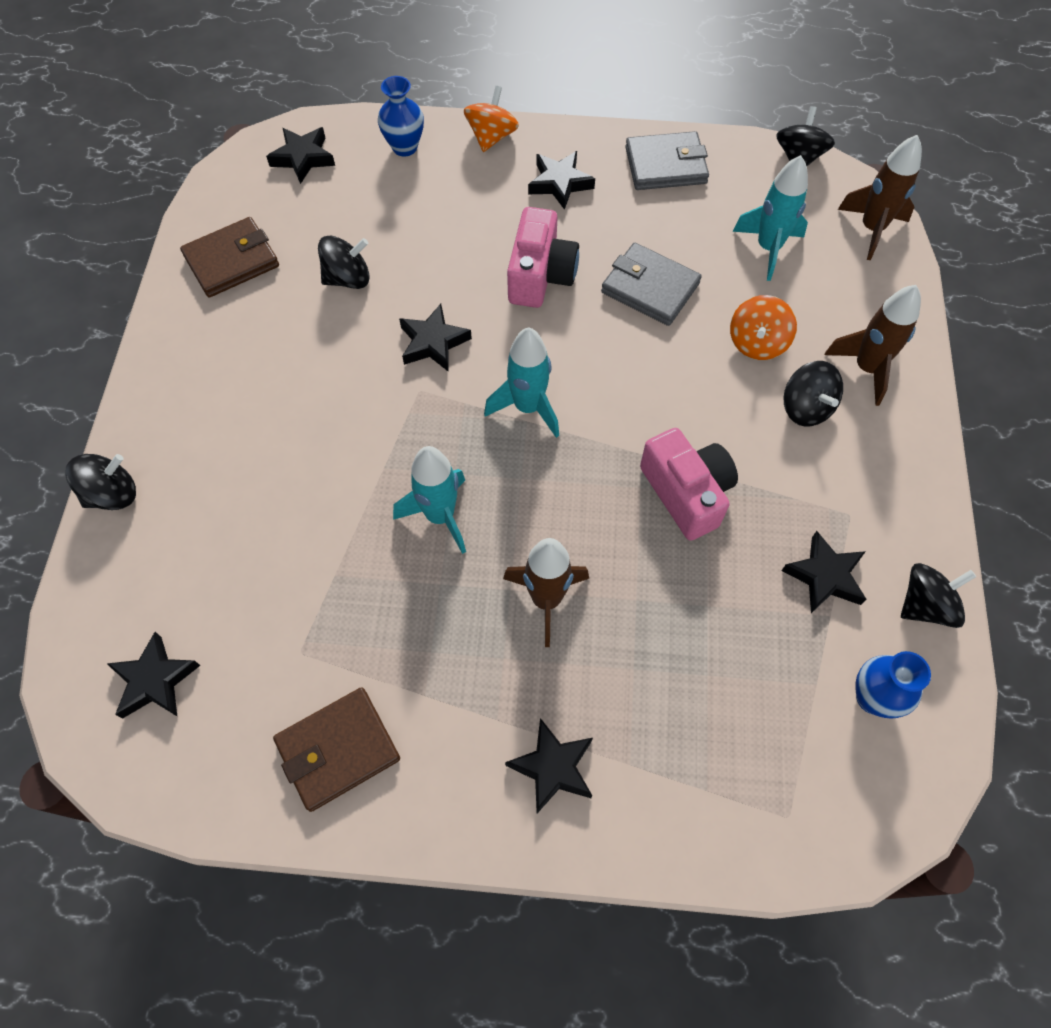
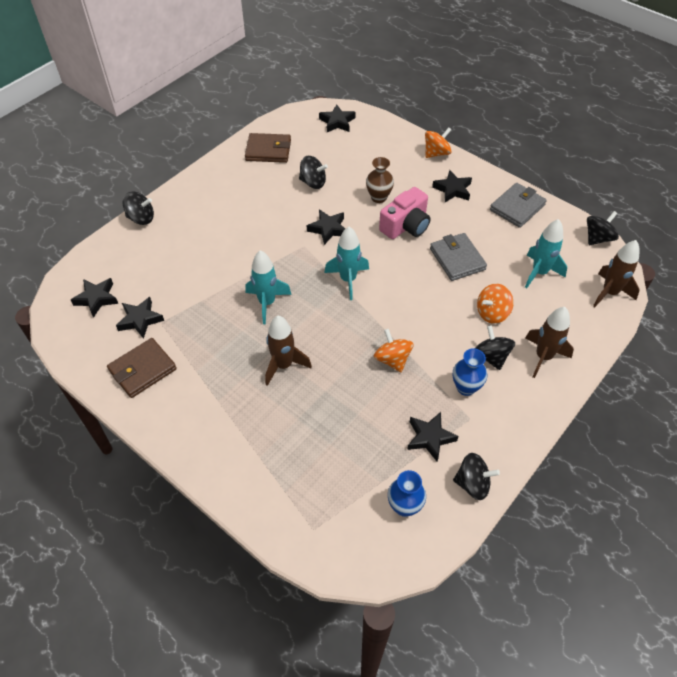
camera: 35 degrees right, 10 degrees down
(338, 749) = (142, 370): brown wallet -> brown wallet turned 45 degrees counterclockwise
(404, 147) = (389, 139): blue vase -> blue vase (466, 387)
(466, 251) = (378, 197): none -> brown vase
(552, 767) = (224, 435): black star -> black star (140, 320)
(665, 165) = (517, 207): grey wallet -> grey wallet turned 75 degrees counterclockwise
(686, 493) = (392, 359): pink camera -> orange spinning top
(805, 408) = (491, 356): black spinning top -> black spinning top turned 150 degrees clockwise

